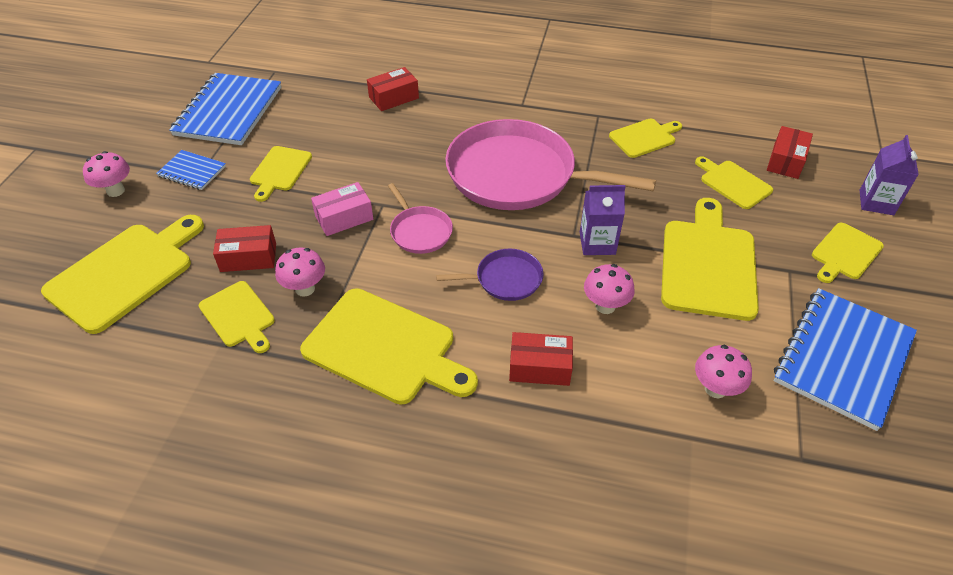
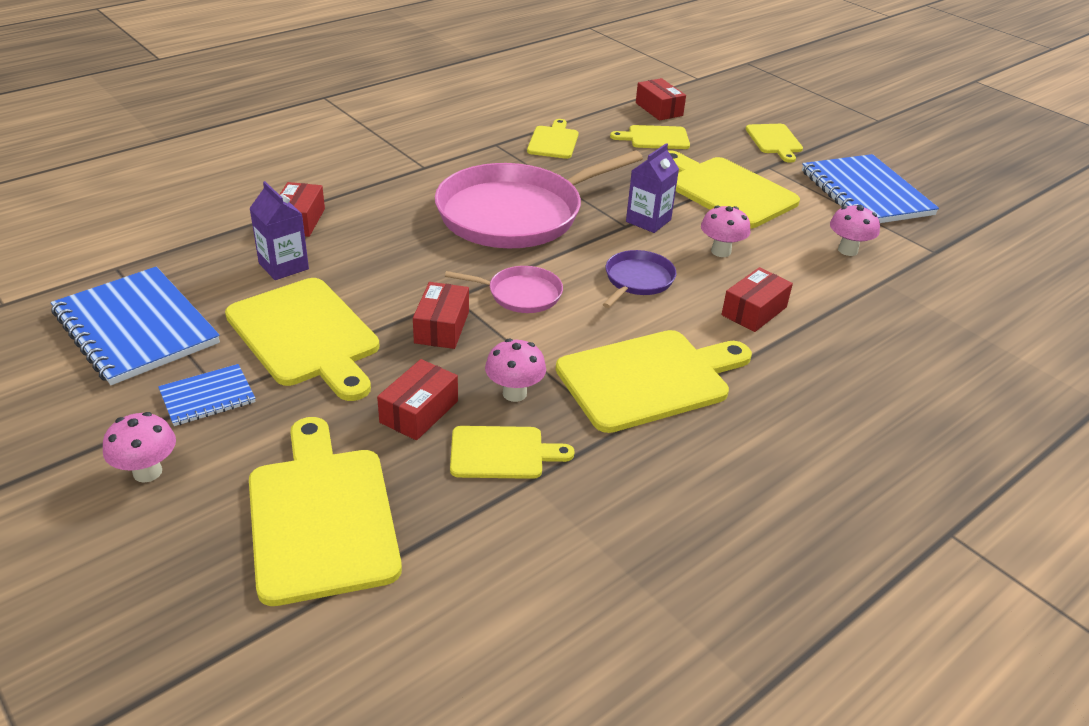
camera: 55 degrees left, 10 degrees down
(279, 171) = (306, 336): yellow cutting board -> yellow cutting board, size x1.79
(344, 218) = (442, 327): pink box -> red box
(876, 202) = (741, 106): purple carton -> purple carton (283, 266)

